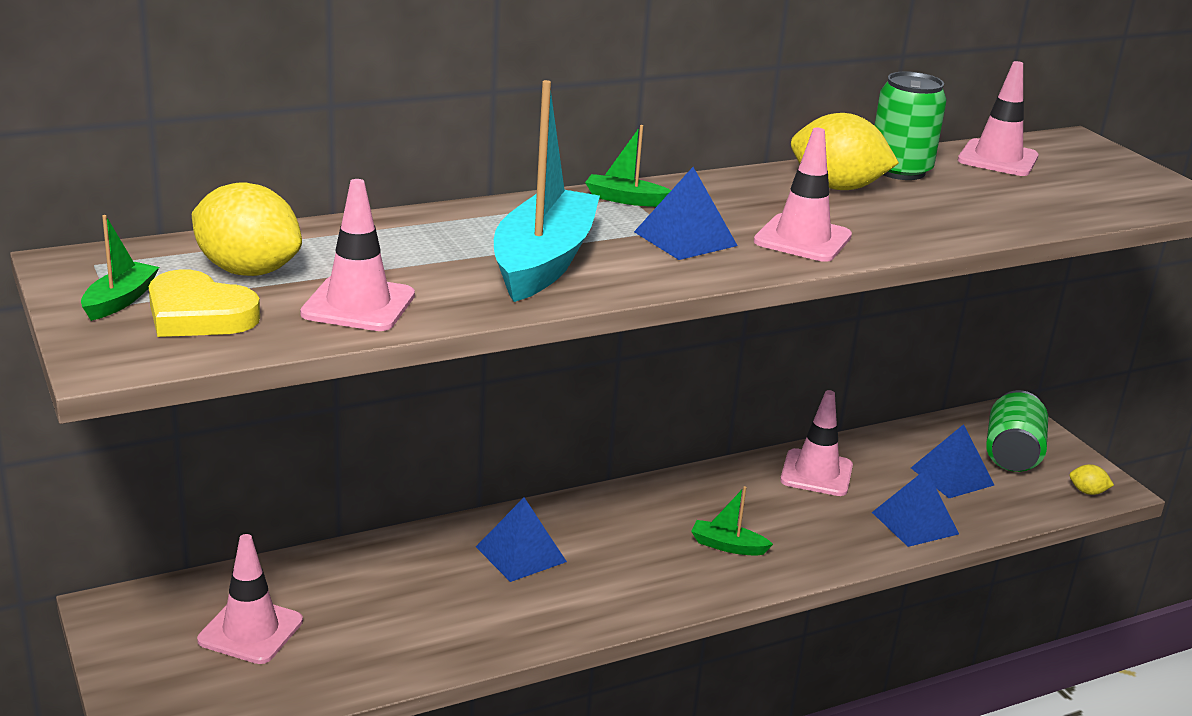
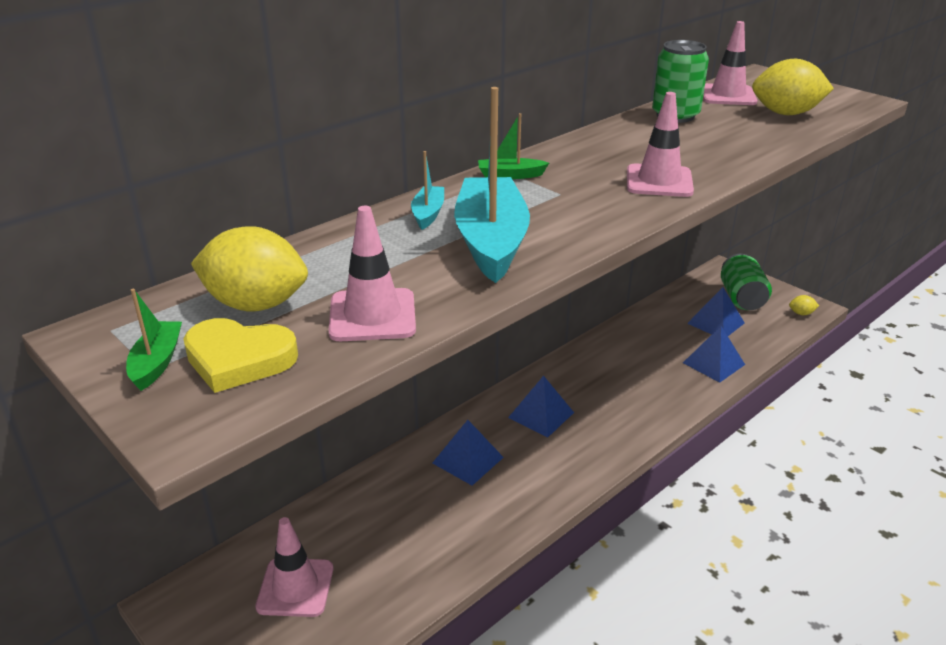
camera: 15 degrees left, 5 degrees up
(496, 221) = (428, 214): none -> turquoise boat
(685, 238) = (578, 198): blue pyramid -> blue pyramid (541, 415)
(727, 546) = (605, 414): green boat -> none
(816, 473) = (631, 342): pink traffic cone -> none
(837, 187) = (646, 136): yellow lemon -> yellow lemon (786, 113)

